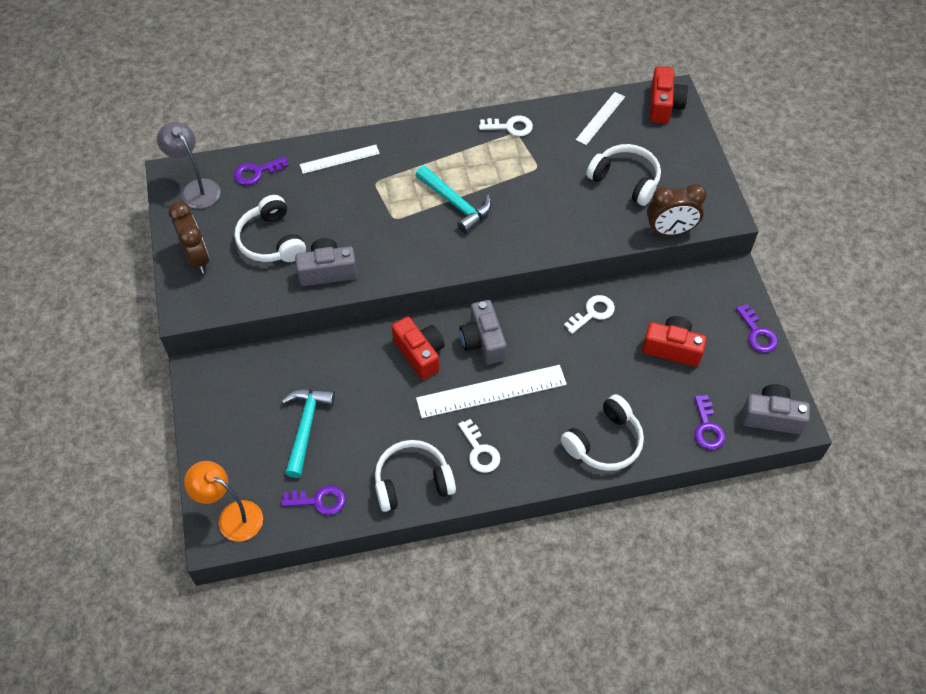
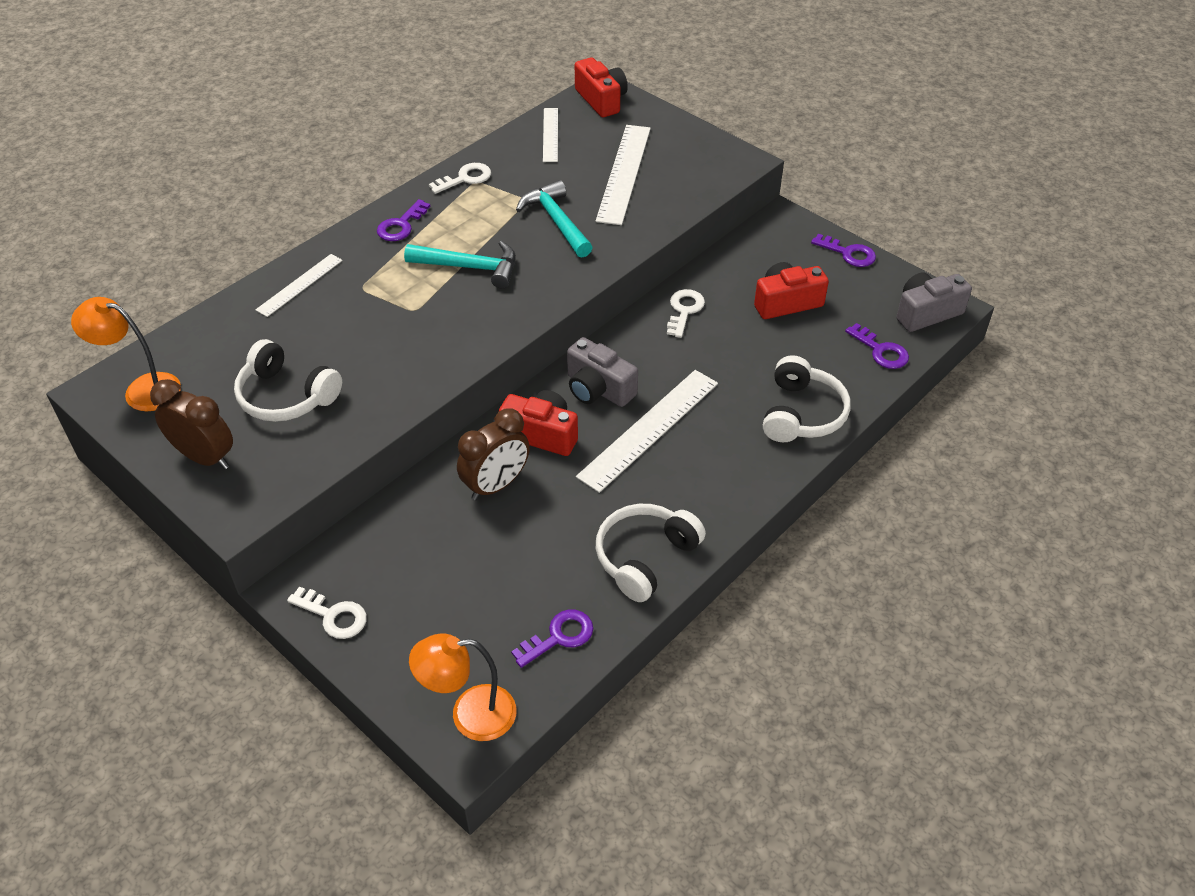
camera: 35 degrees left, 10 degrees down
(196, 188) = (142, 389): grey lamp -> orange lamp
(256, 172) = (208, 340): purple key -> purple key (401, 225)
(306, 427) = (477, 572): turquoise hammer -> turquoise hammer (556, 221)
(327, 271) = (381, 393): grey camera -> none
(480, 451) = (688, 489): white key -> white key (333, 616)
(625, 180) = (624, 173): white headphones -> white ruler
(670, 231) = (706, 195): brown clock -> brown clock (496, 485)

